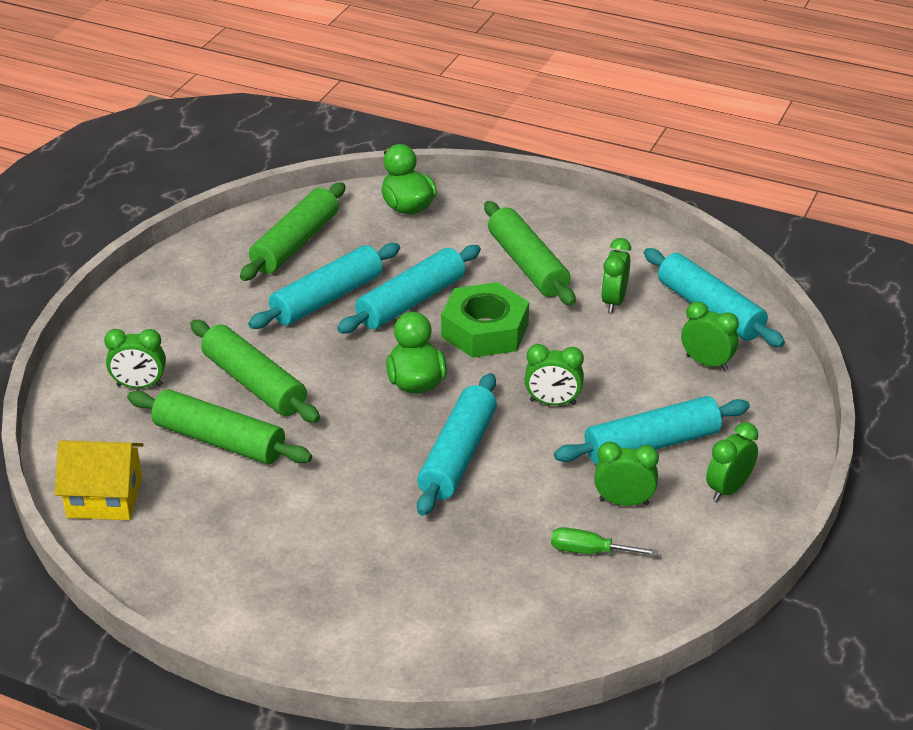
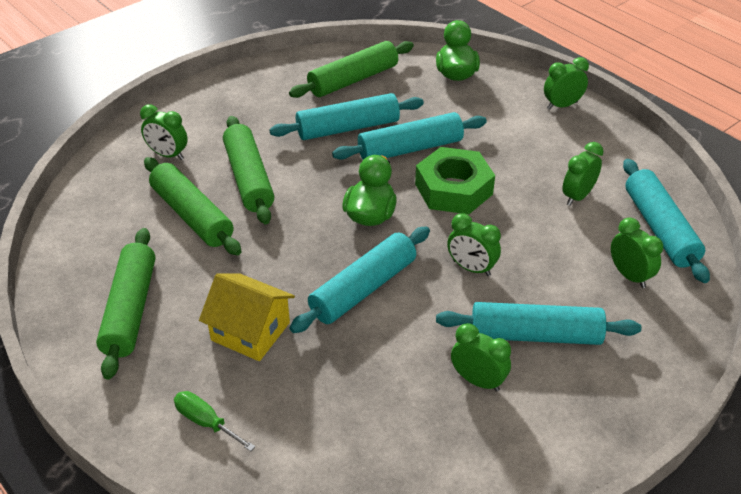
camera: 25 degrees right, 5 degrees up
(104, 497) = (81, 233): yellow house -> yellow house (250, 331)
(527, 265) = (522, 145): green rolling pin -> green rolling pin (130, 310)
(589, 551) = (419, 417): green screwdriver -> green screwdriver (206, 422)
(728, 489) = (581, 403): green clock -> green clock (562, 105)

